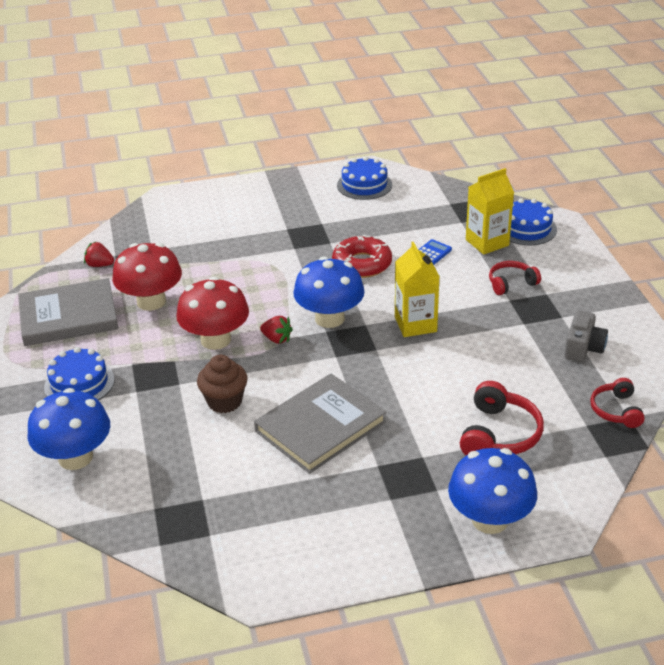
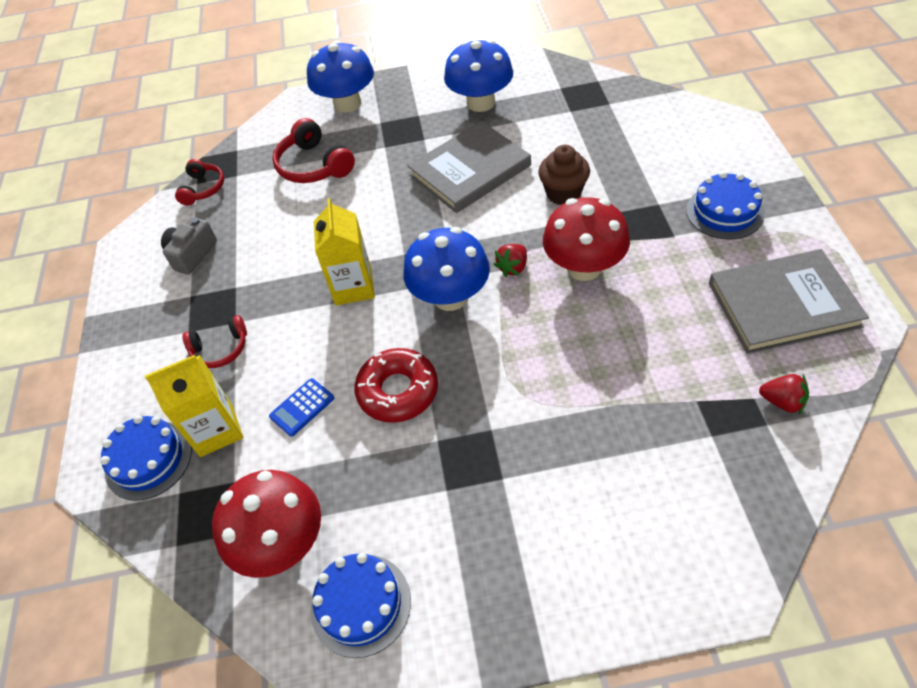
camera: 170 degrees left, 15 degrees up
(75, 457) = (694, 139): blue mushroom -> blue mushroom (481, 102)
(151, 301) = (680, 328): red mushroom -> red mushroom (282, 543)
(277, 339) = (513, 267): red strawberry -> red strawberry turned 90 degrees counterclockwise
(499, 434) = (314, 166): red headphones -> red headphones turned 60 degrees counterclockwise

